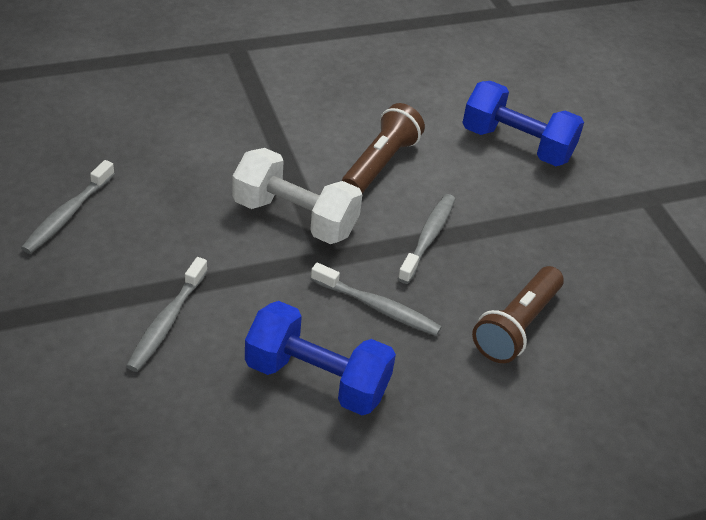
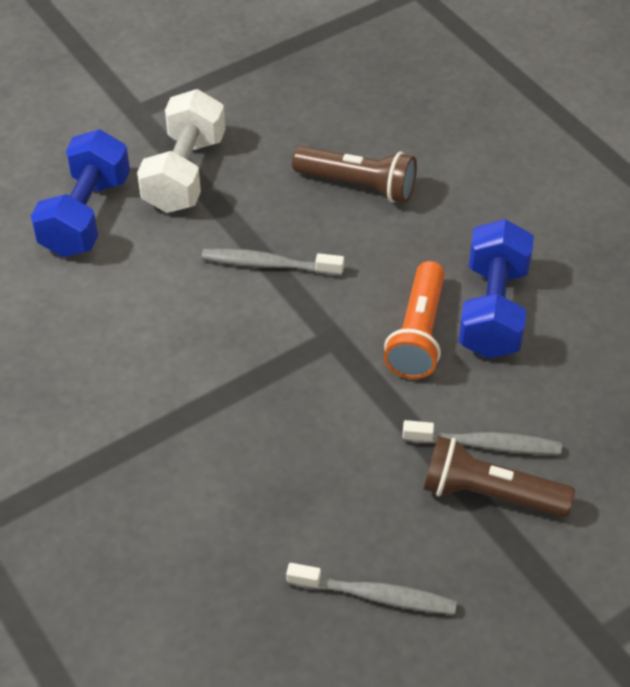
camera: 100 degrees left, 5 degrees up
(295, 217) = (286, 379): white dumbbell -> white dumbbell (184, 173)
(309, 314) = (418, 334): none -> orange flashlight
(378, 307) = (383, 285): grey toothbrush -> none
(380, 163) = (164, 324): brown flashlight -> brown flashlight (489, 494)

